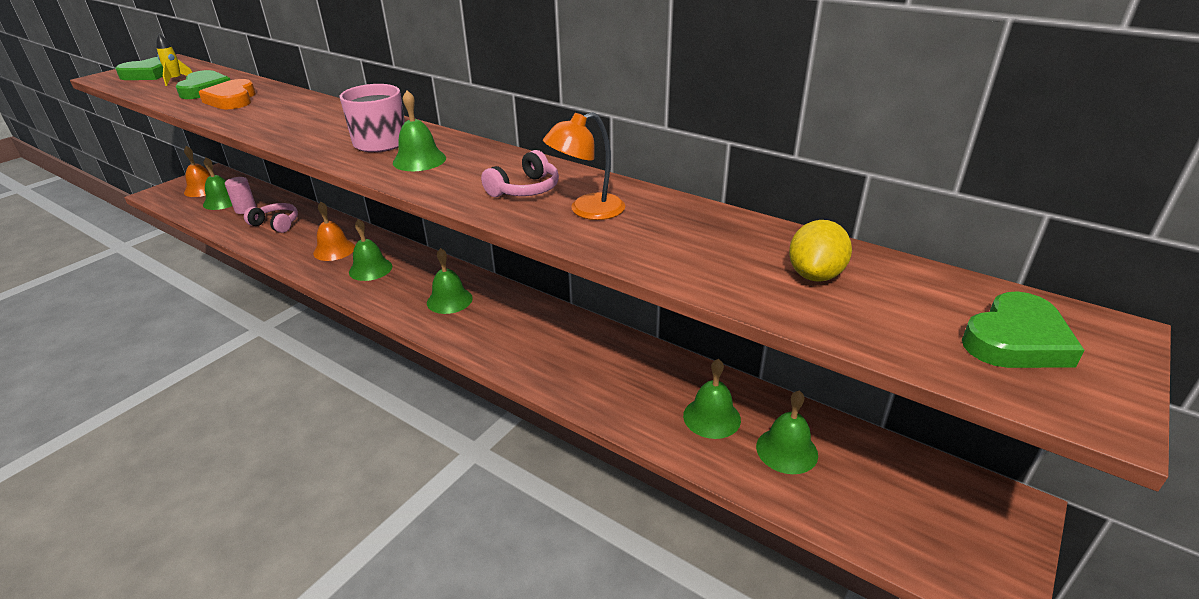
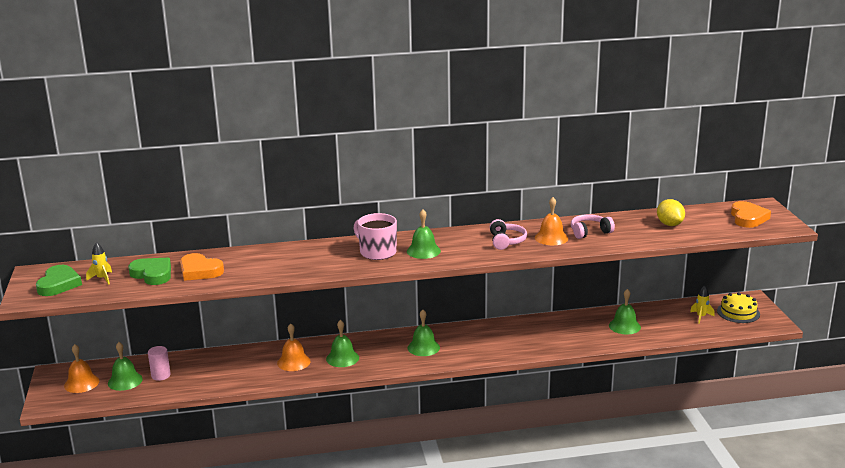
camera: 45 degrees left, 10 degrees down
(276, 224) = (211, 371): pink headphones -> pink headphones (589, 232)
(587, 210) = (551, 238): orange lamp -> orange bell
(786, 450) = (666, 321): green bell -> none
(860, 480) = (701, 317): none -> yellow rocket
(947, 517) = (738, 312): none -> yellow cake
(1016, 340) = (748, 218): green heart -> orange heart

